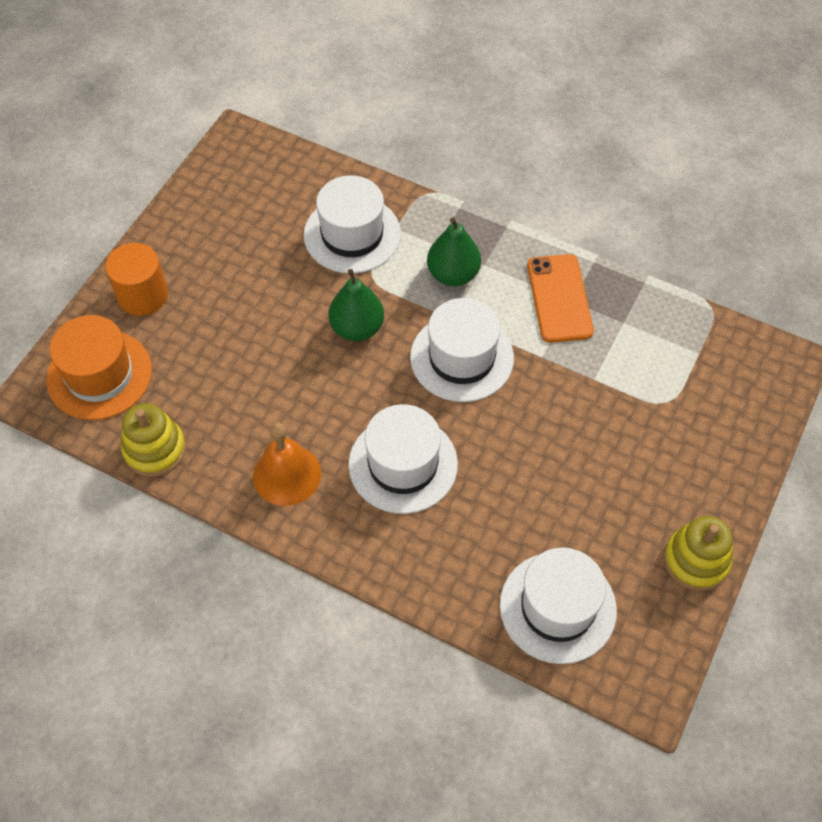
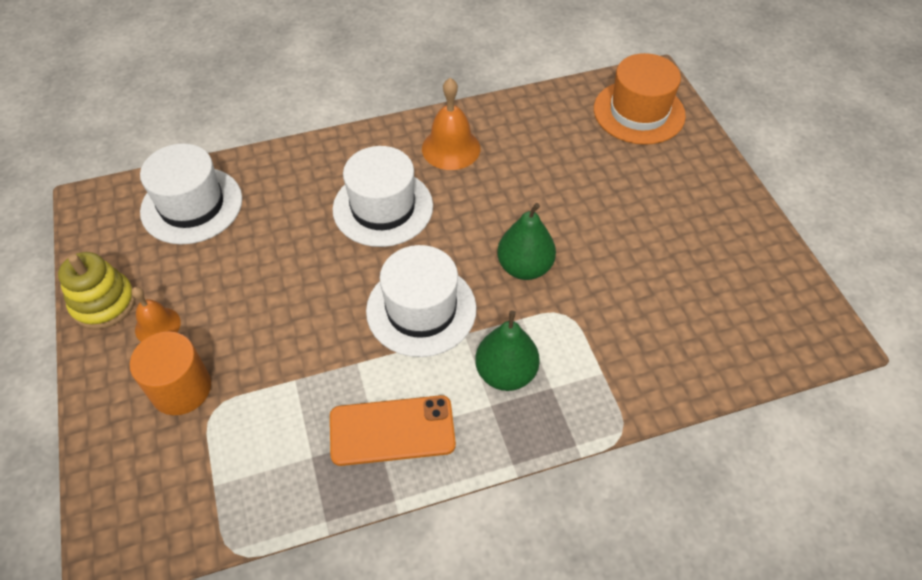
camera: 135 degrees right, 5 degrees down
(142, 295) = (692, 170): orange cylinder -> orange cylinder (181, 389)
(155, 449) = (546, 104): yellow stacking toy -> none
(352, 234) = (627, 336): white hat -> none
(559, 298) = (392, 430): orange phone -> orange phone turned 45 degrees counterclockwise
(664, 502) = (157, 326): none -> orange bell

